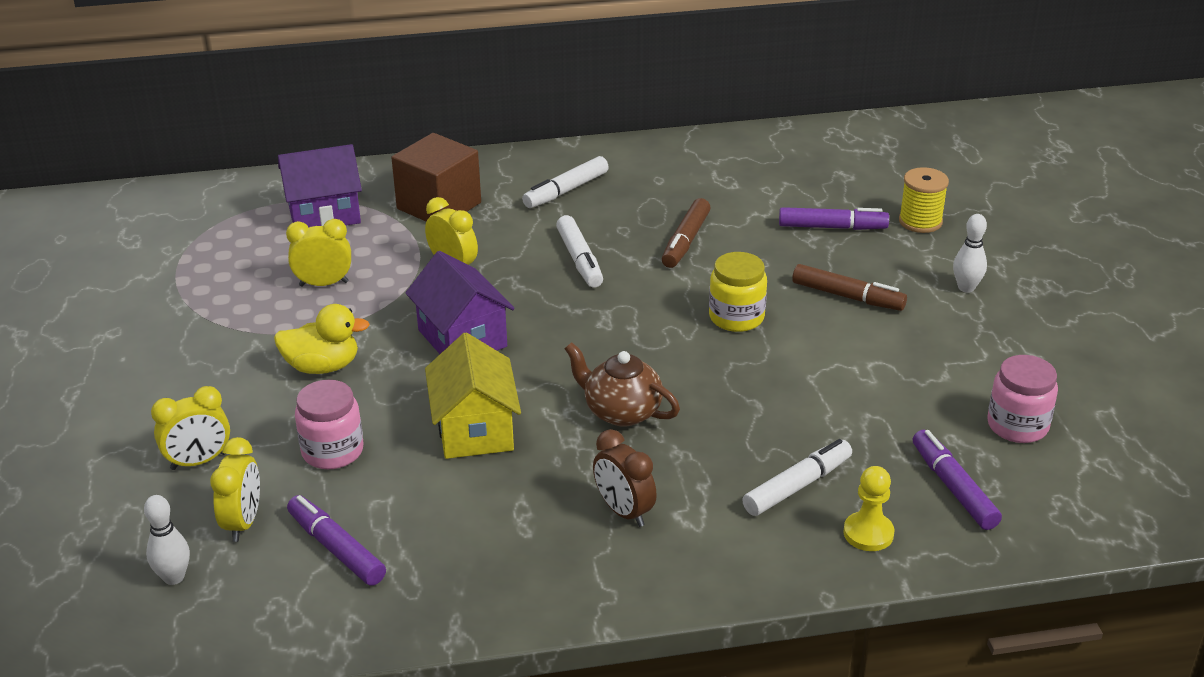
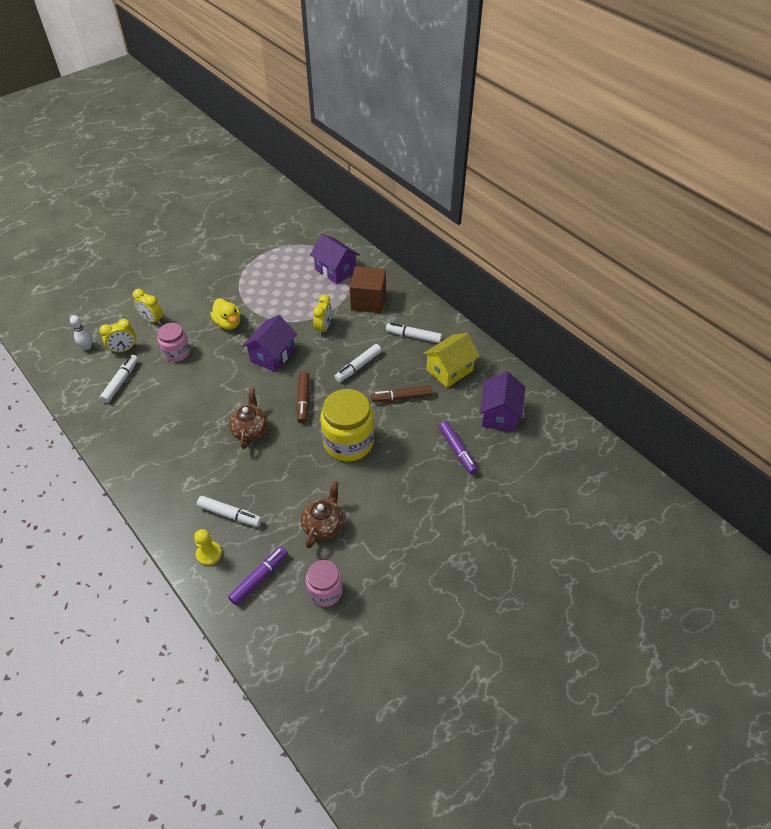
camera: 60 degrees right, 15 degrees up
(324, 284) = (284, 296): yellow clock -> none
(336, 548) = (121, 382): purple marker -> white marker
(475, 429) = (212, 388): yellow house -> yellow house (449, 370)
(624, 511) = (183, 459): brown clock -> none
(736, 317) = (348, 442): yellow jar -> yellow jar, size x1.69
(792, 173) = (499, 414): none -> purple house
(847, 296) = (396, 480): brown marker -> brown marker (303, 400)
(888, 391) = (323, 525): none -> brown teapot
(920, 221) = (492, 487): yellow spool -> none
(966, 288) = (439, 529): white bowling pin -> none

